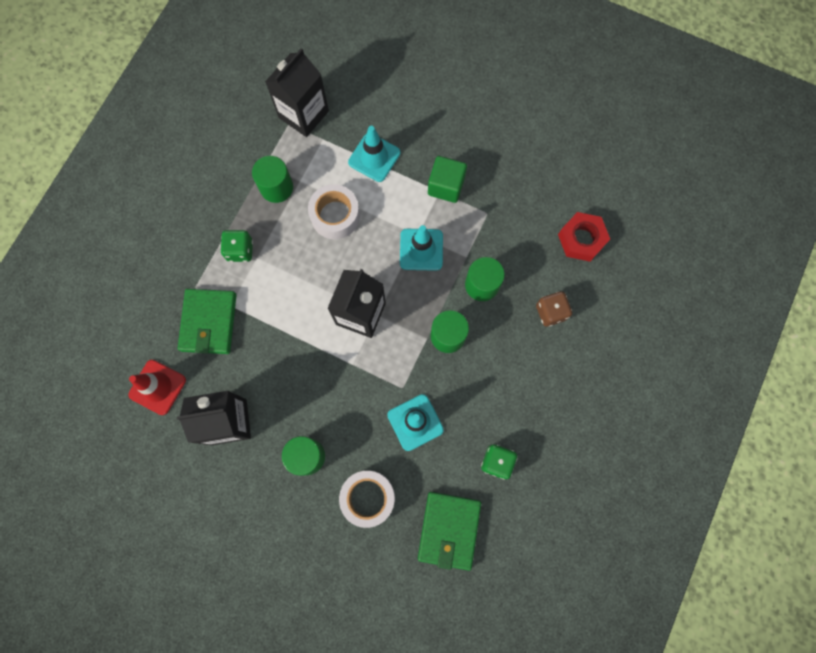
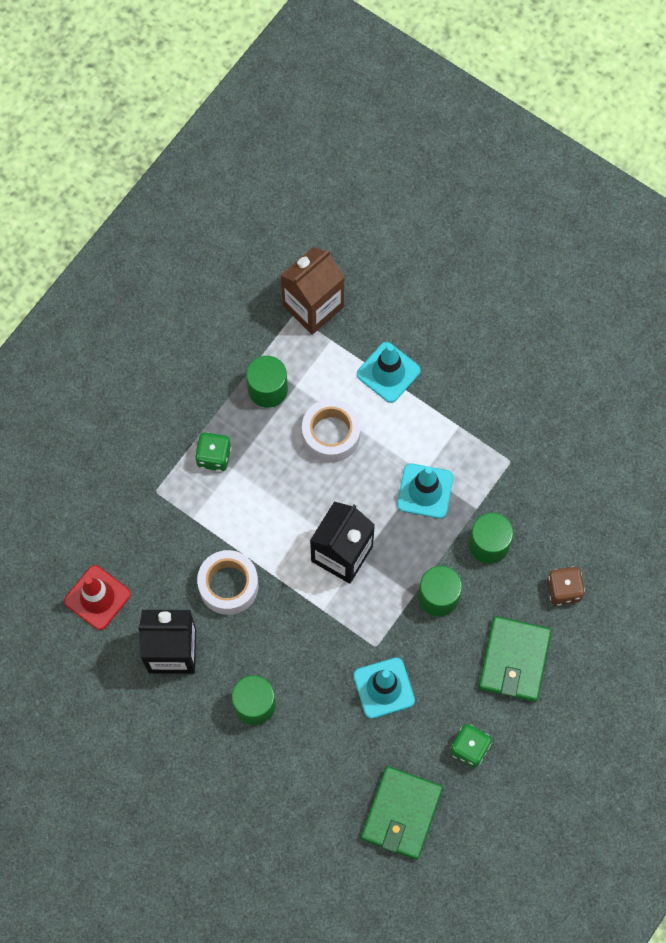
camera: 10 degrees right, 5 degrees down
(209, 322) = (166, 534): green wallet -> green wallet (514, 660)
(303, 114) = (313, 306): black carton -> brown carton
(368, 498) = (316, 762): white tape -> white tape (228, 585)
(446, 186) = (467, 421): green cube -> none
(581, 239) = (616, 511): red nut -> none

